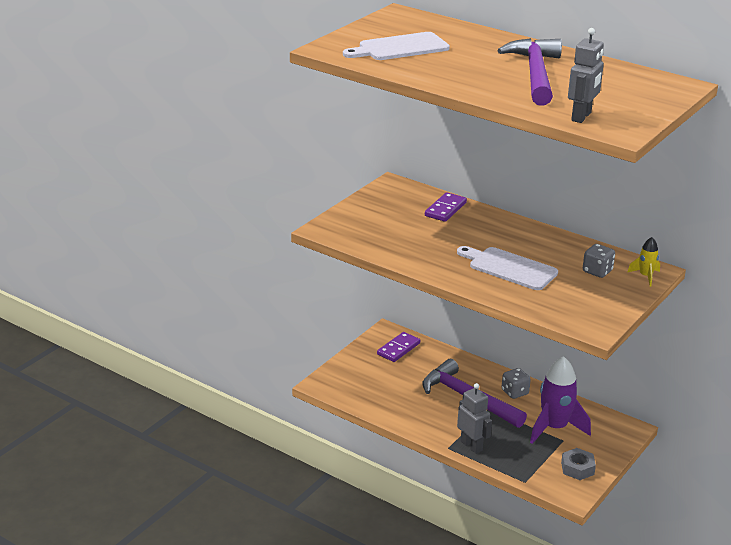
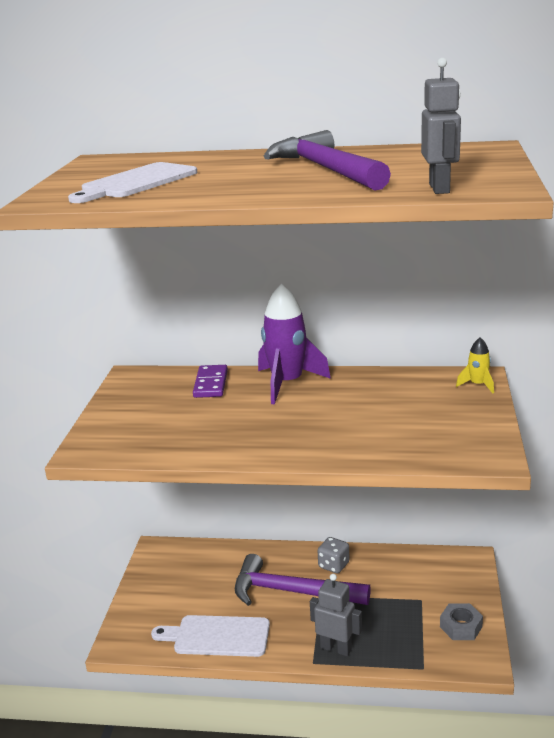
camera: 25 degrees left, 5 degrees down
(398, 349) = (180, 564): purple domino -> none
(509, 268) = (336, 422): white cutting board -> white cutting board (217, 636)
(554, 428) = (402, 589): purple rocket -> purple rocket (287, 383)
(597, 271) = (427, 396): grey dice -> none

